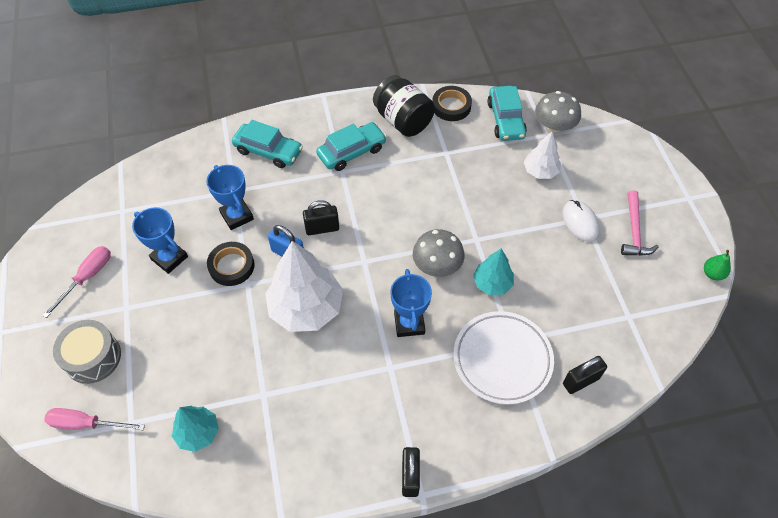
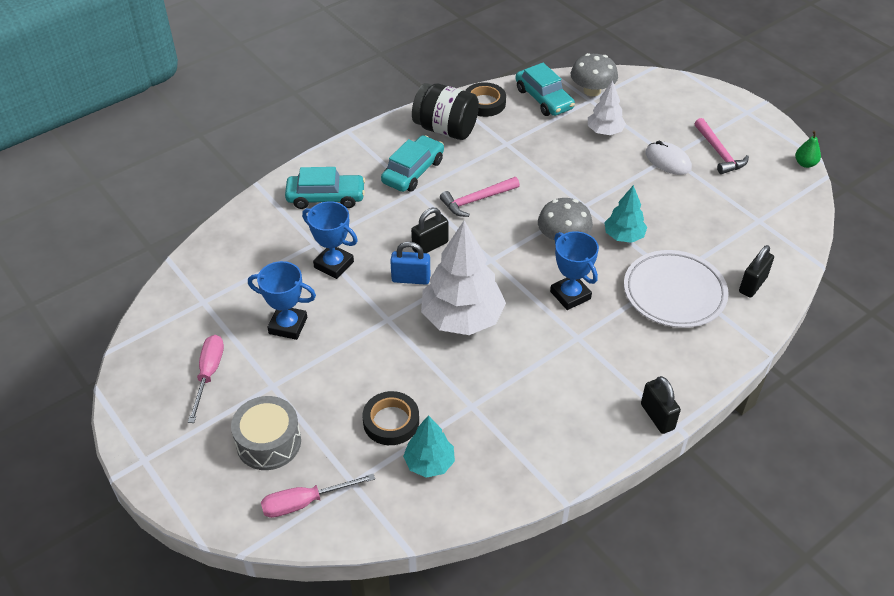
camera: 25 degrees left, 10 degrees down
(231, 266) = (360, 309): black tape -> black tape (391, 421)
(387, 199) = (476, 200): none -> pink hammer

